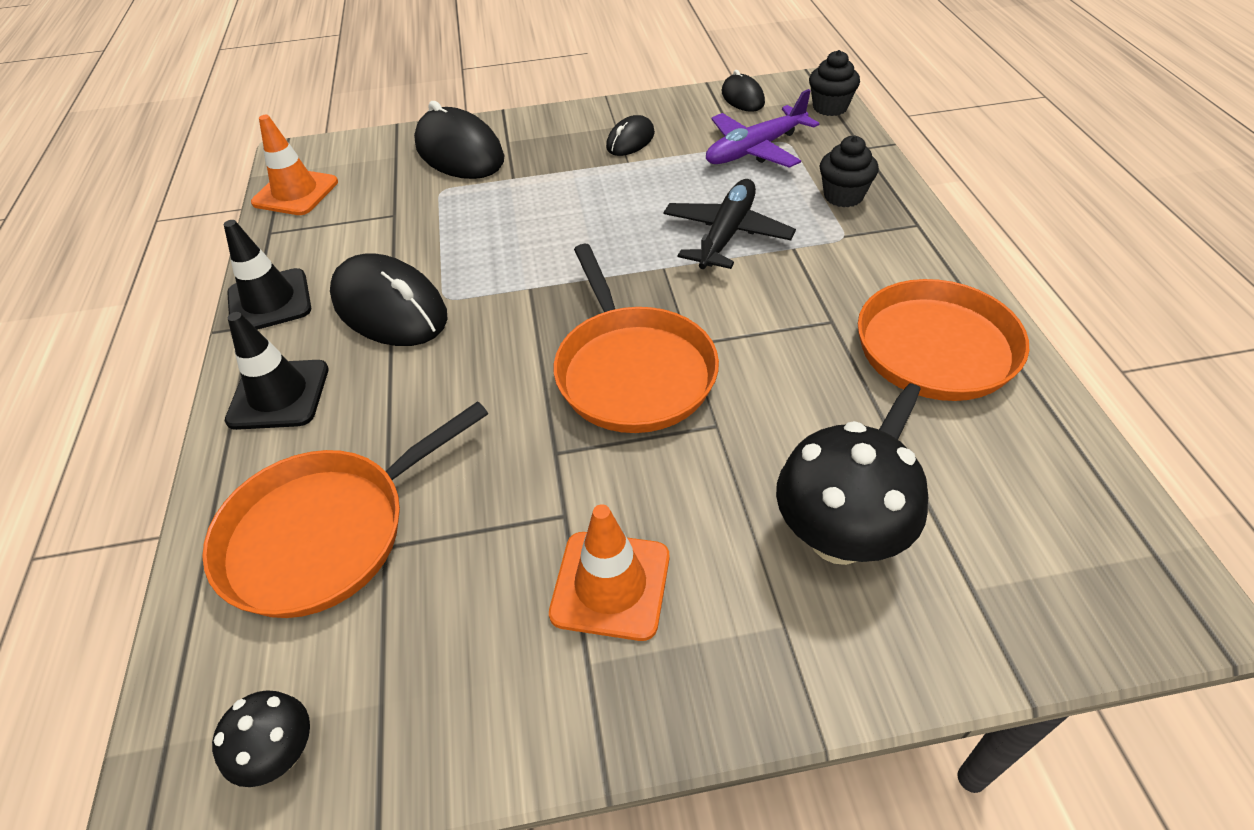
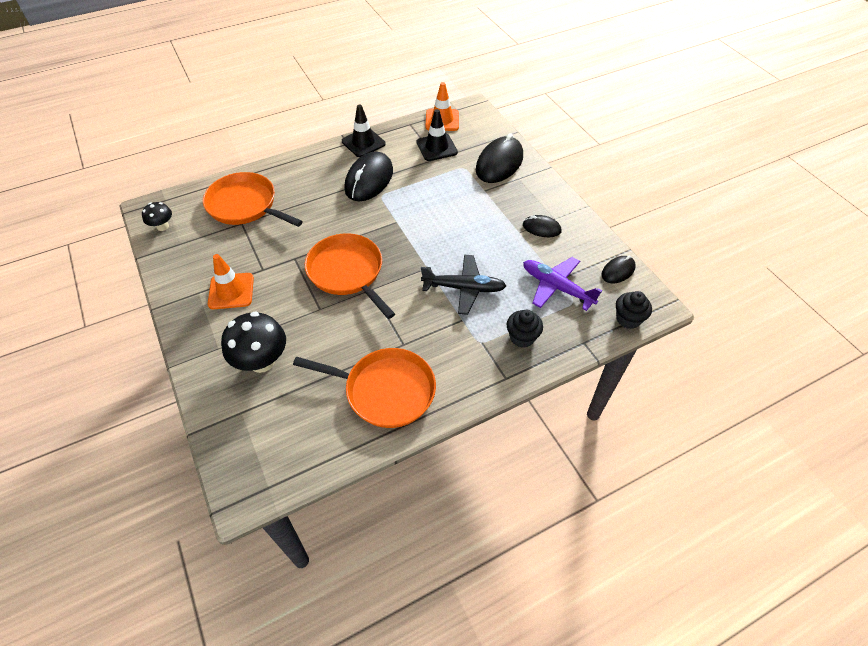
camera: 70 degrees right, 5 degrees up
(279, 395) = (310, 167): black traffic cone -> black traffic cone (436, 147)
(633, 371) = (347, 272): orange pan -> orange pan turned 90 degrees clockwise

